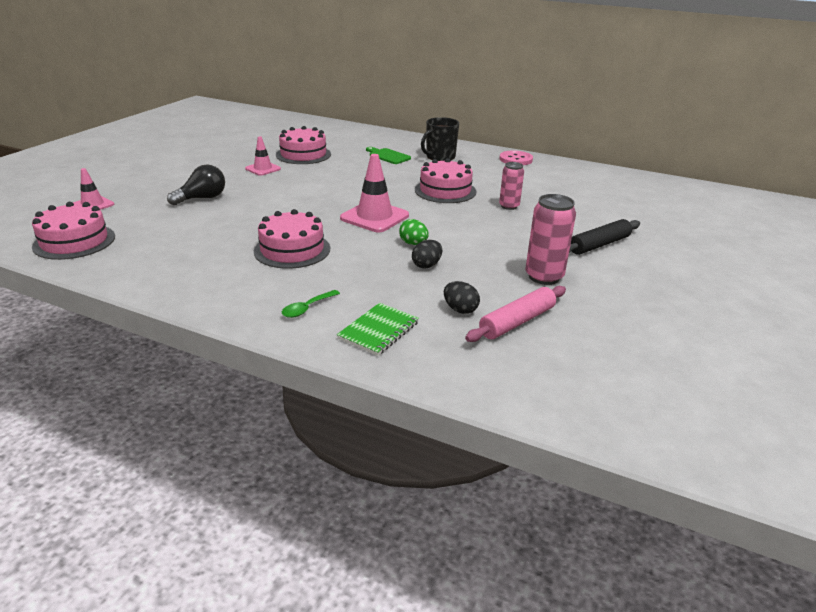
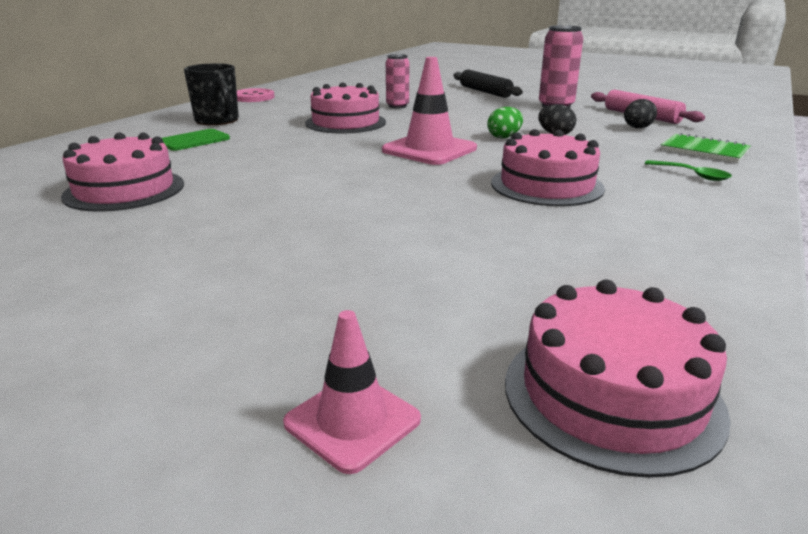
camera: 85 degrees left, 5 degrees down
(202, 198) = (336, 262): black light bulb -> none
(263, 169) = (184, 218): pink traffic cone -> none

